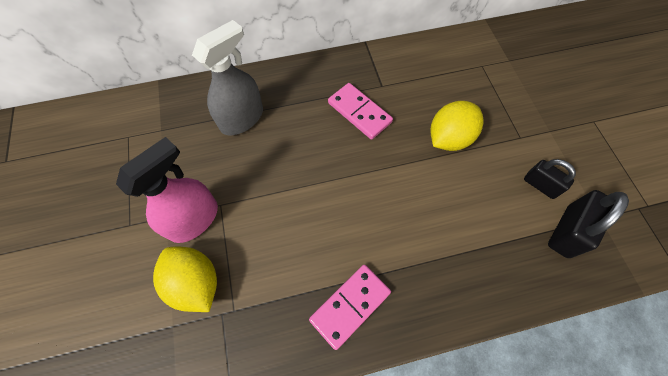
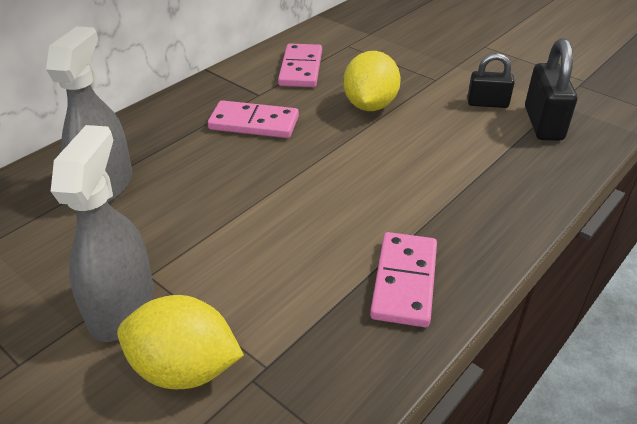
camera: 35 degrees left, 25 degrees down
(194, 219) = (122, 307): pink spray bottle -> grey spray bottle
(428, 74) = (300, 69): none -> pink domino

